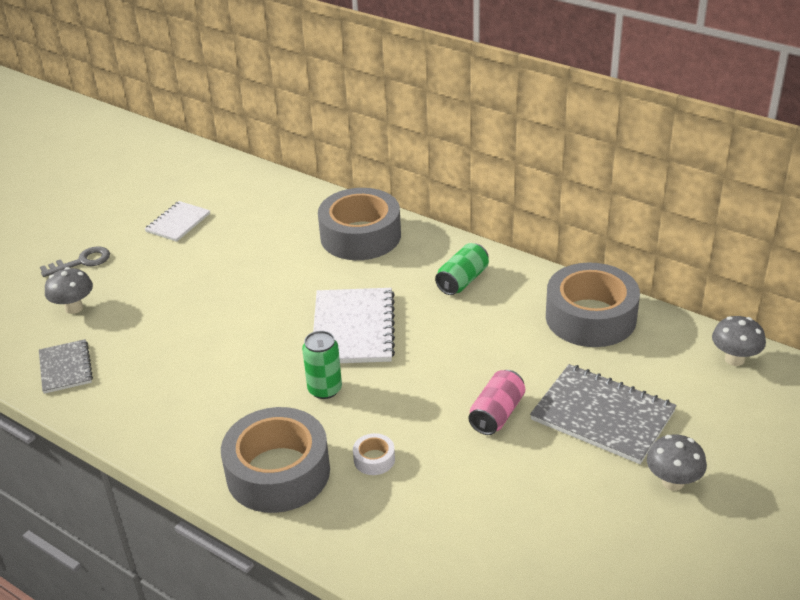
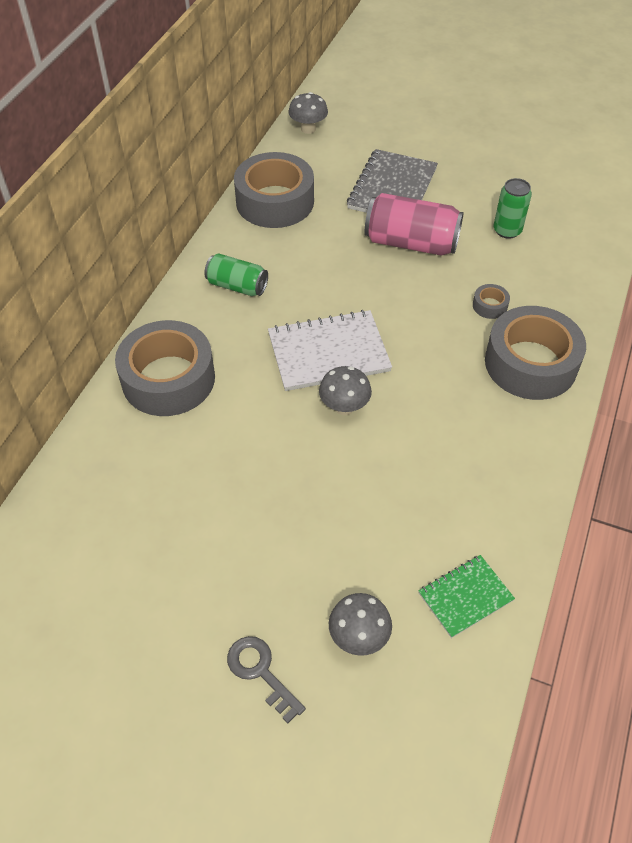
camera: 105 degrees left, 15 degrees up
(65, 368) = (465, 596): grey notebook -> green notebook
(178, 223) = (155, 581): white notebook -> none
(325, 389) = (420, 355): green can -> green can (507, 230)
(374, 459) = (490, 306): white tape -> grey tape
(497, 414) = (411, 243): pink can -> pink can, size x1.62
(673, 482) = (445, 154): grey mushroom -> grey mushroom (344, 407)

